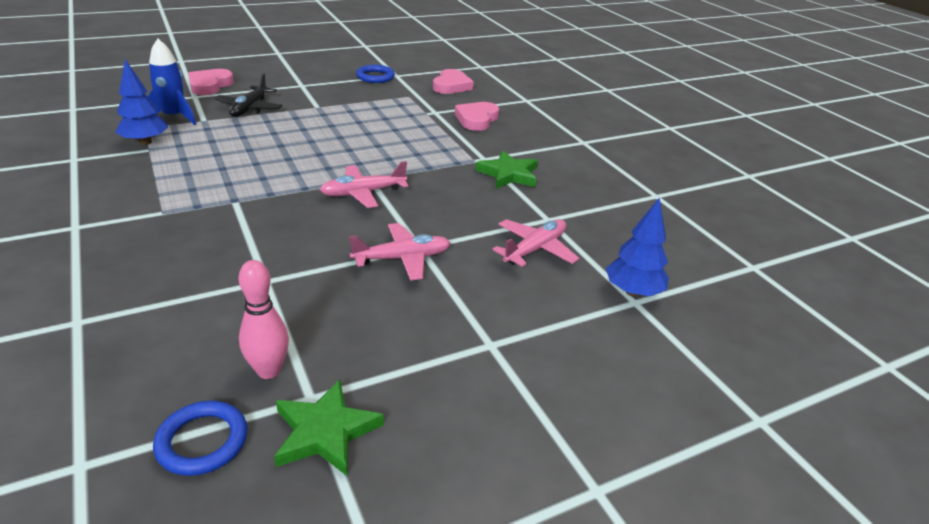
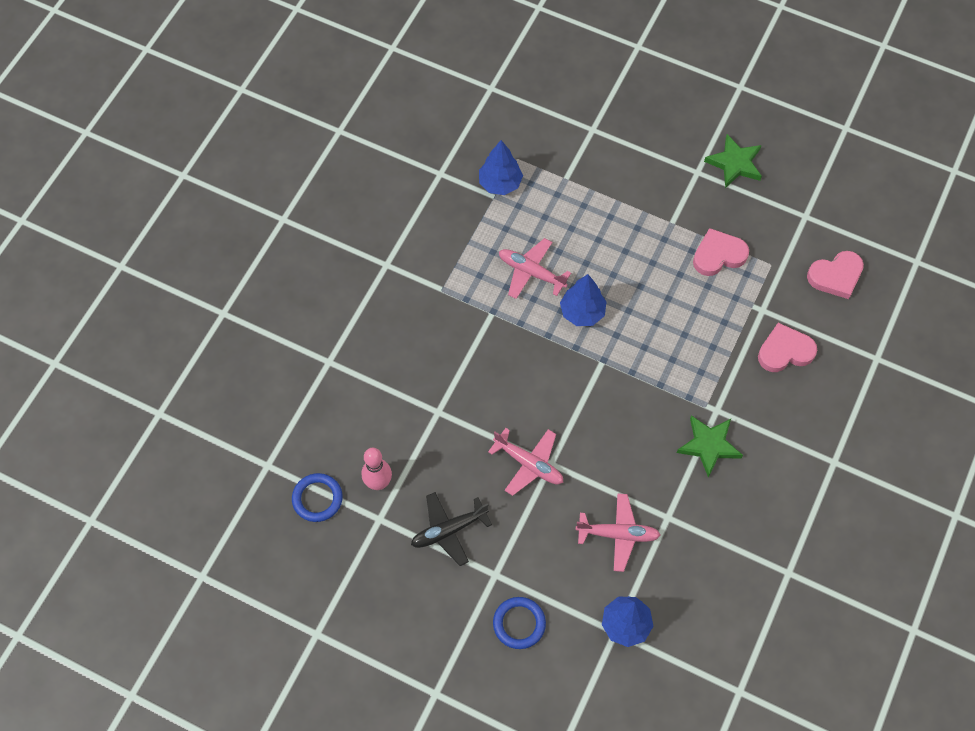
camera: 55 degrees right, 30 degrees up
(174, 117) = (549, 156): blue rocket -> none
(209, 85) = (621, 116): pink heart -> pink heart (718, 255)
(249, 108) = (616, 184): black plane -> black plane (448, 530)
(315, 166) = (582, 312): none -> blue tree
(325, 432) = (366, 545): green star -> green star (735, 163)
(363, 193) = (579, 375): pink plane -> pink plane (531, 272)
(375, 77) = (781, 204): blue ring -> blue ring (519, 623)

